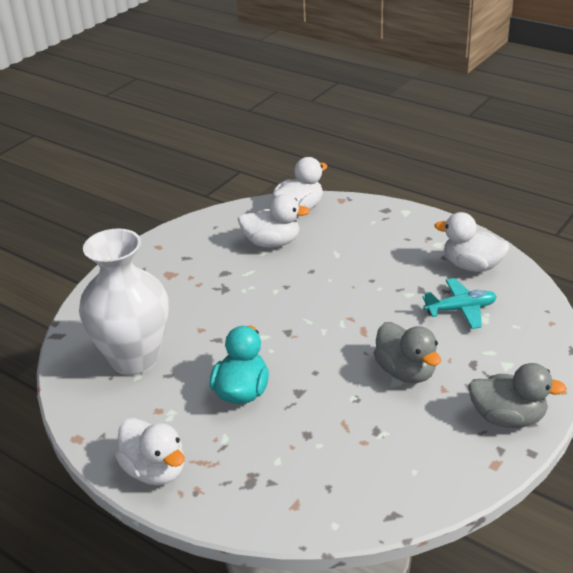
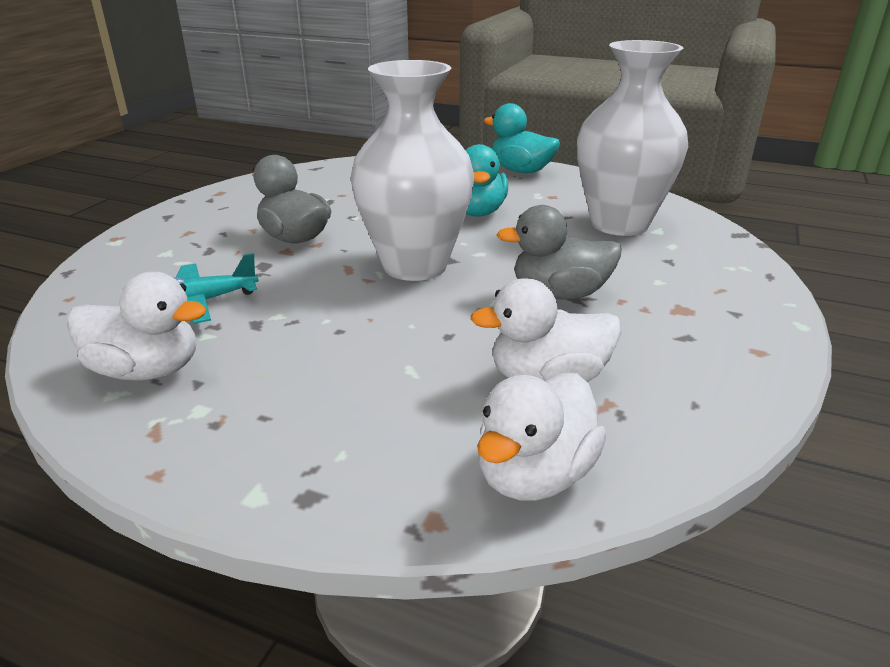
camera: 165 degrees right, 5 degrees down
(155, 470) = (521, 171): white duck -> turquoise duck
(315, 328) = (415, 266): none -> white vase
(507, 418) = (190, 216): grey duck -> grey duck (559, 294)

